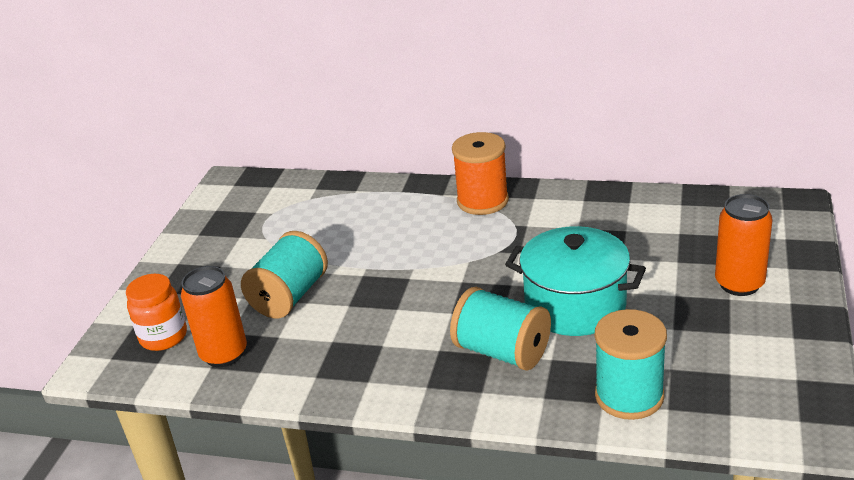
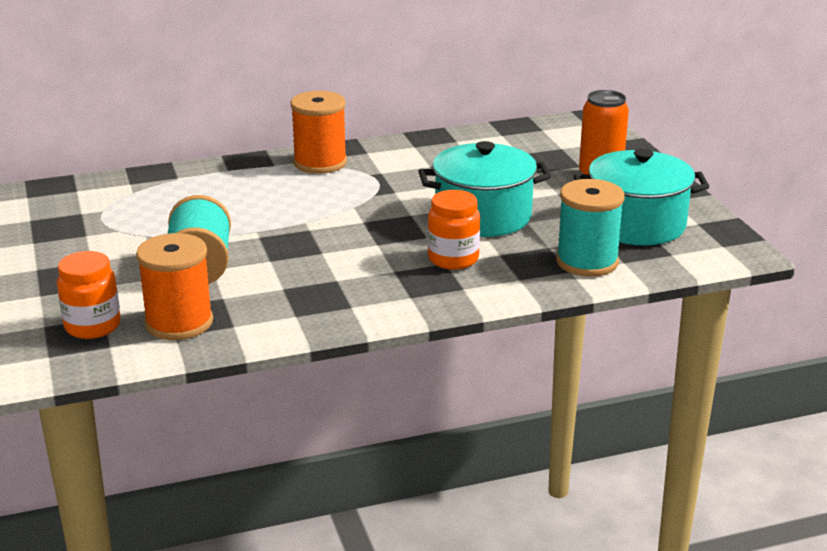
camera: 35 degrees left, 5 degrees down
(224, 354) = (179, 323): orange can -> orange spool
(502, 352) = (453, 259): turquoise spool -> orange jar
(724, 361) = (636, 224): none -> turquoise pot

